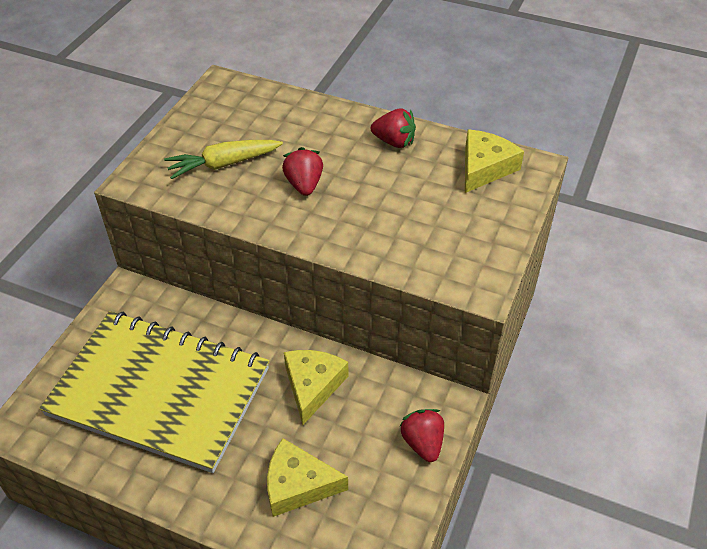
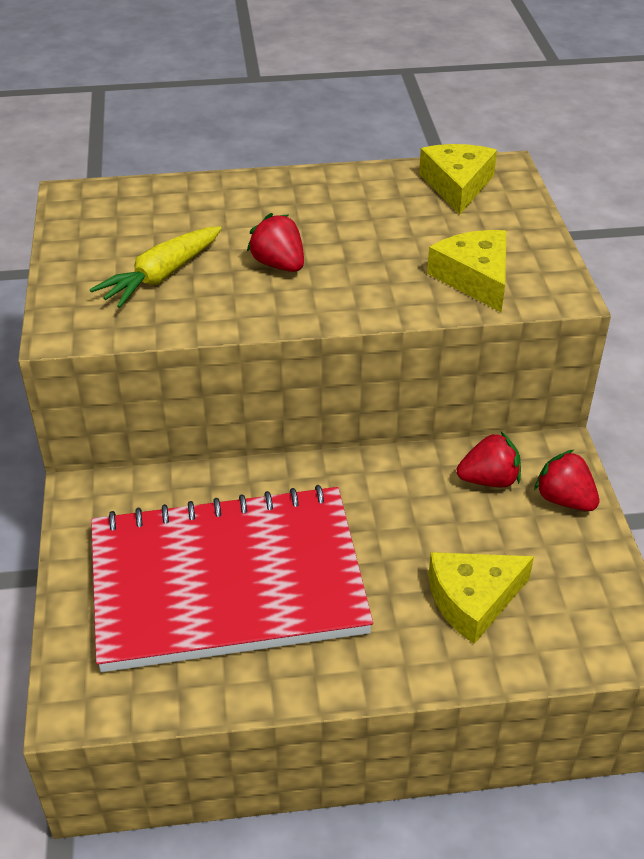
camera: 30 degrees left, 5 degrees down
(159, 392) = (227, 582): yellow notebook -> red notebook
(312, 386) = (401, 497): yellow cheese -> yellow cheese (474, 278)
(394, 142) = (338, 192): red strawberry -> red strawberry (489, 480)

